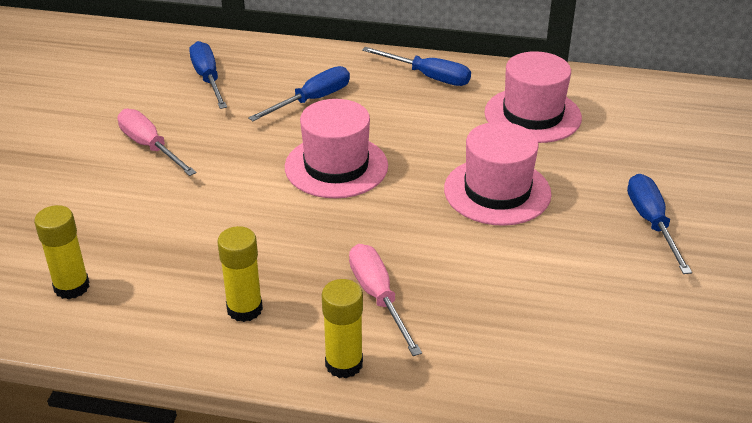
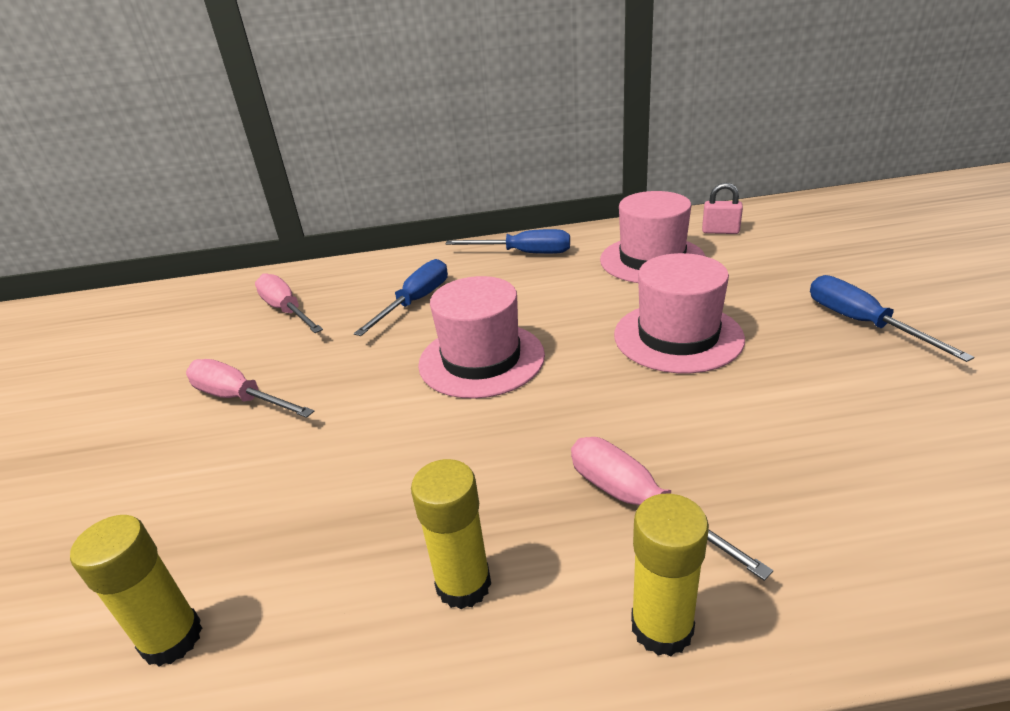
camera: 15 degrees left, 5 degrees down
(208, 79) = (286, 310): blue screwdriver -> pink screwdriver
(617, 103) = (720, 231): none -> pink padlock

